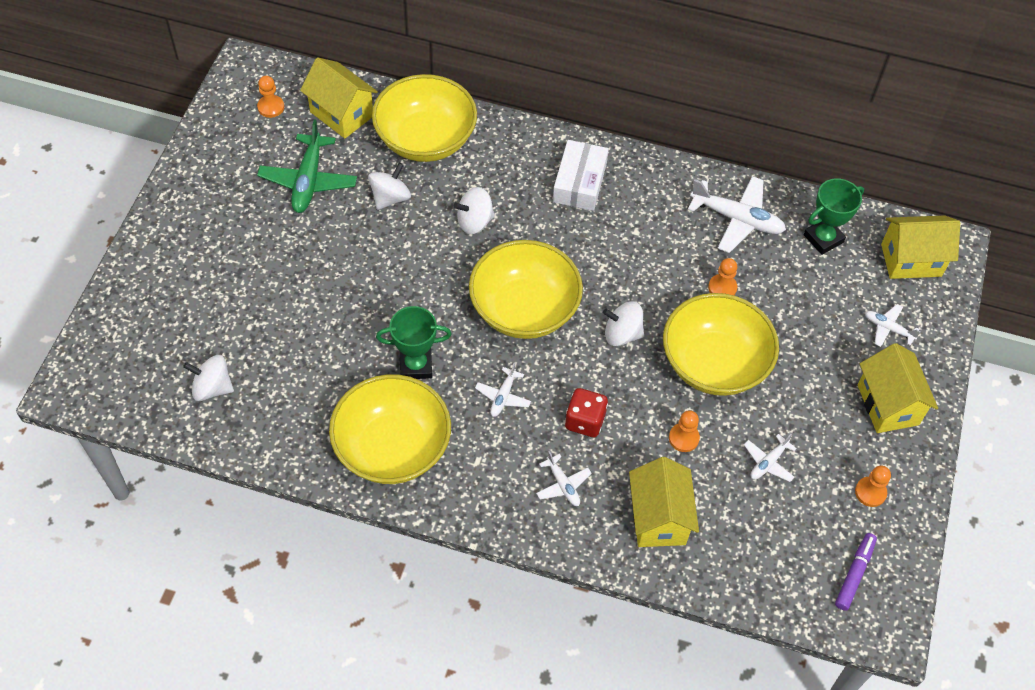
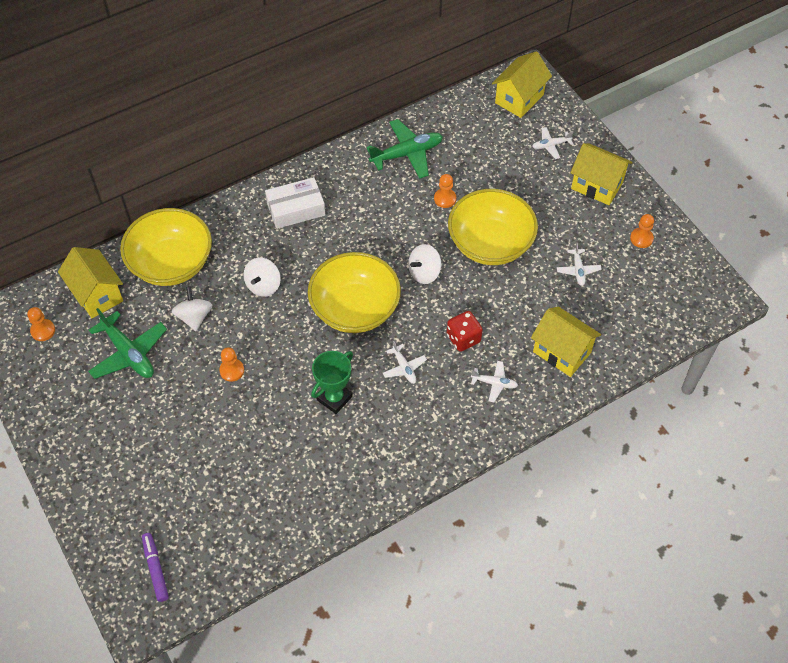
camera: 45 degrees left, 0 degrees up
(212, 388) = (230, 529): white spinning top -> none
(341, 114) = (97, 294): yellow house -> yellow house turned 60 degrees clockwise
(392, 448) = (380, 456): yellow bowl -> none
(579, 182) = (296, 209): white box -> white box turned 75 degrees counterclockwise
(683, 438) = (523, 298): orange pawn -> orange pawn (232, 370)
(737, 219) = (407, 154): white plane -> green plane
(823, 238) = (463, 125): green trophy -> none
(854, 574) = (682, 287): purple marker -> purple marker (155, 569)

